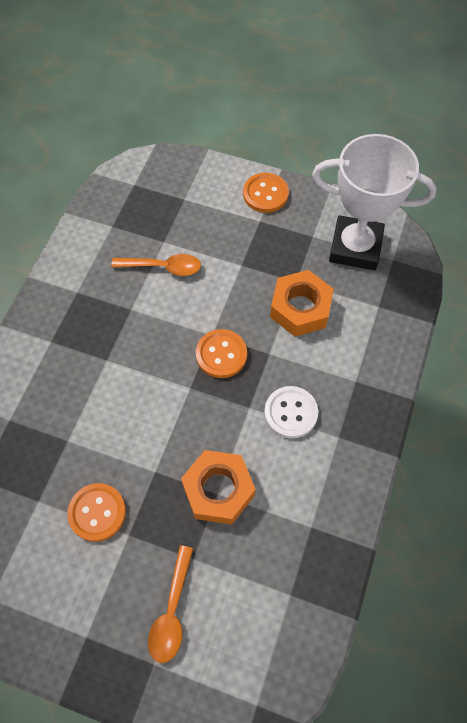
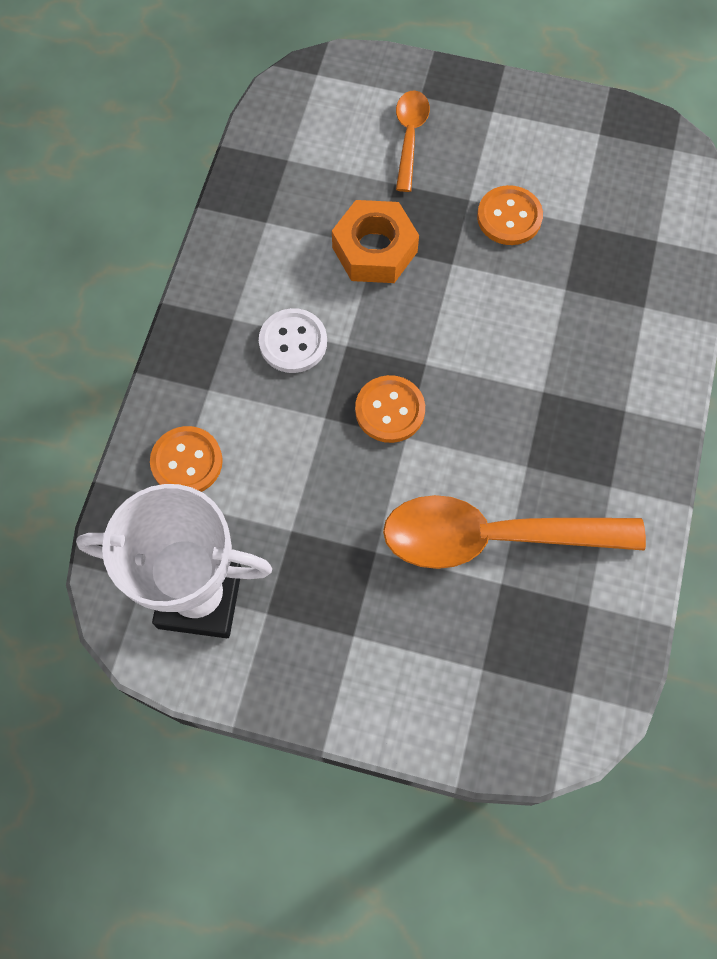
camera: 175 degrees right, 5 degrees up
(163, 267) = (493, 537): orange spoon -> orange spoon, size x1.91
(265, 194) = (347, 691): orange button -> orange button (187, 462)
(300, 308) = (284, 487): orange nut -> none

